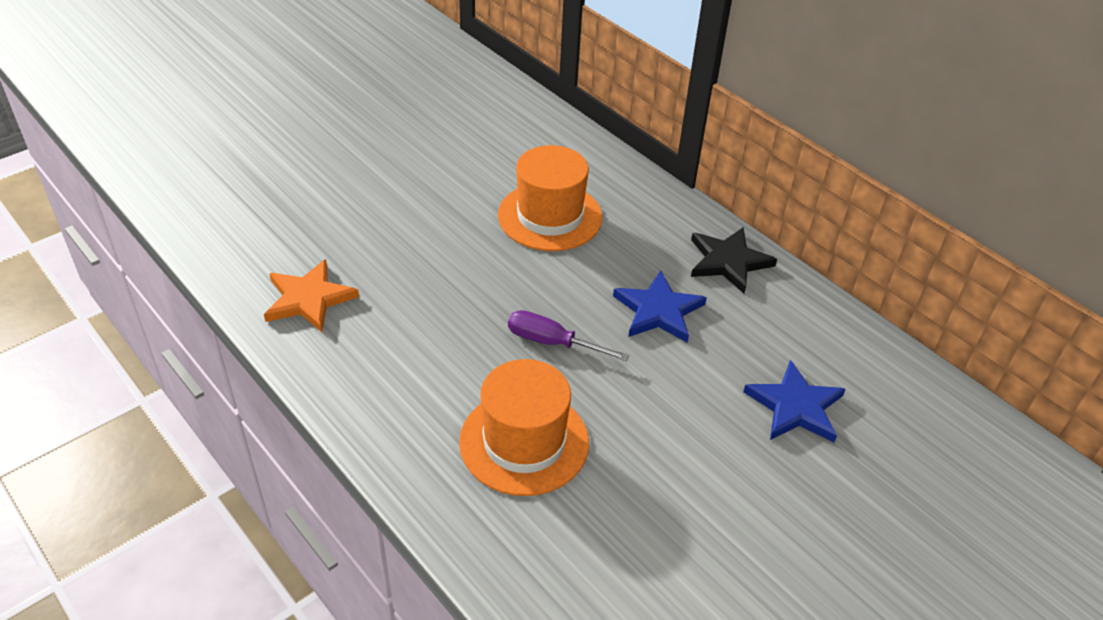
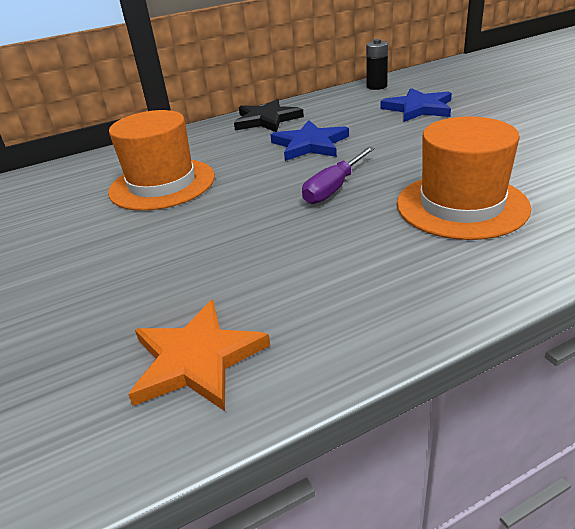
camera: 70 degrees left, 10 degrees down
(879, 358) = (376, 86): none -> black battery

